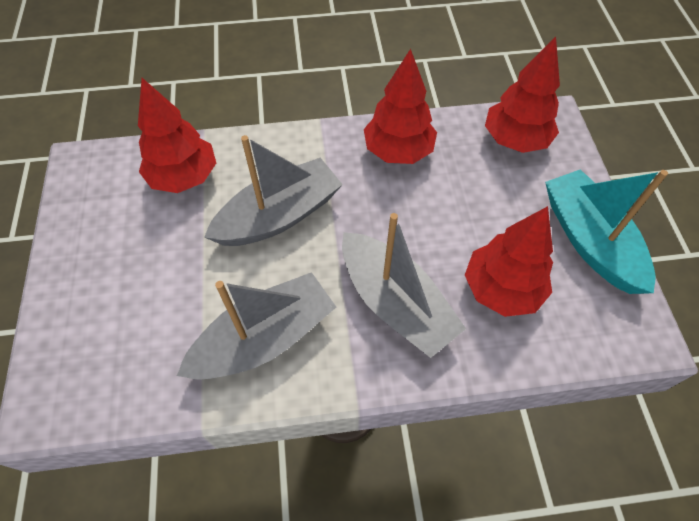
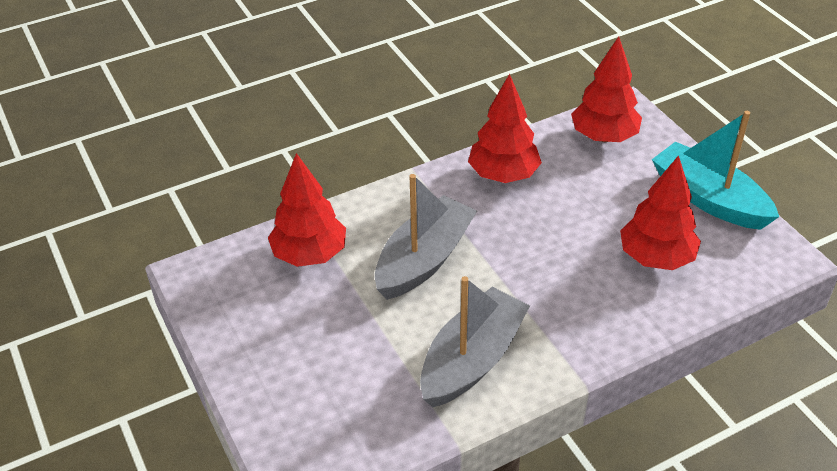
camera: 20 degrees left, 15 degrees down
(395, 303) = (571, 296): grey boat -> none

